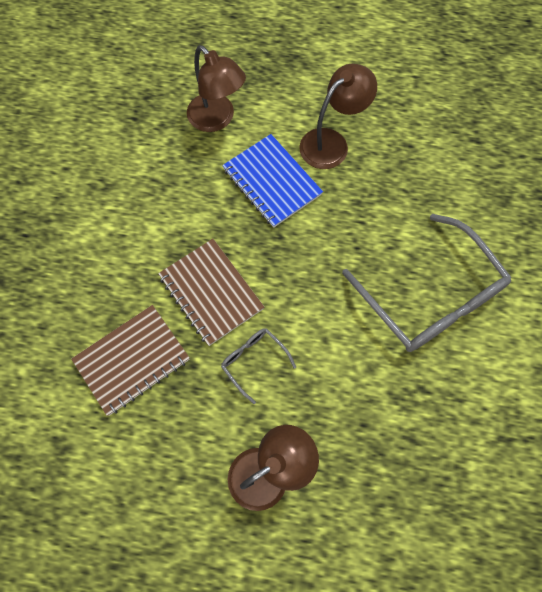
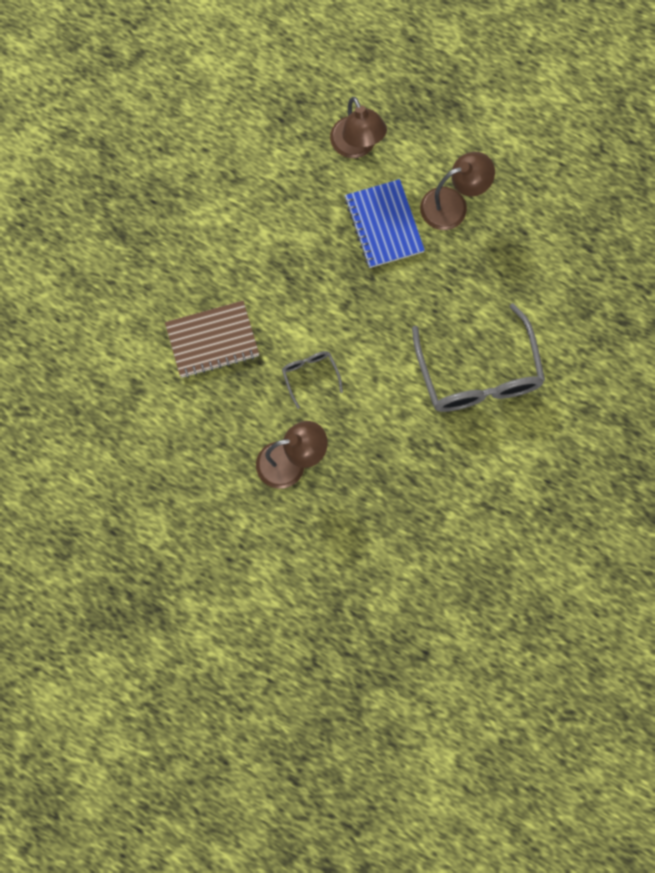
camera: 20 degrees right, 5 degrees up
(211, 292) = (295, 307): brown notebook -> none

